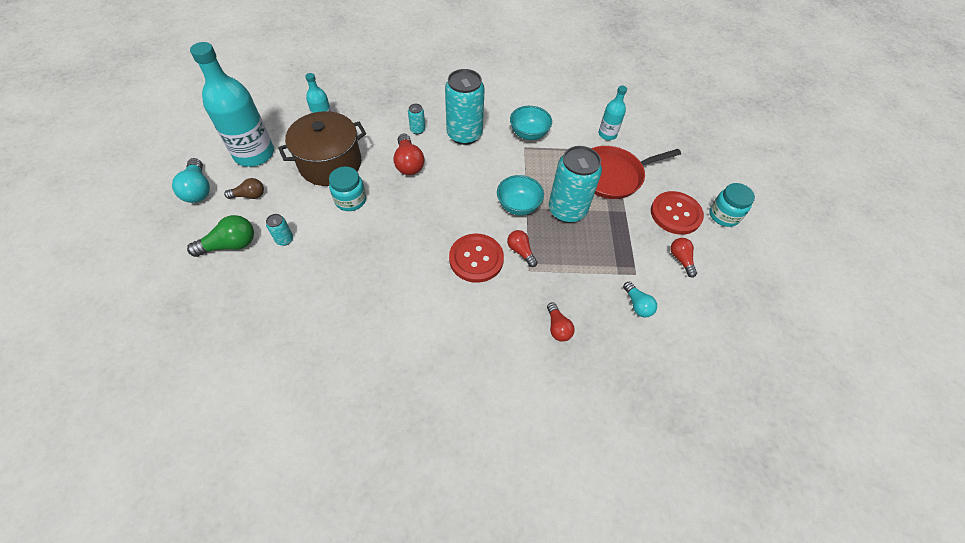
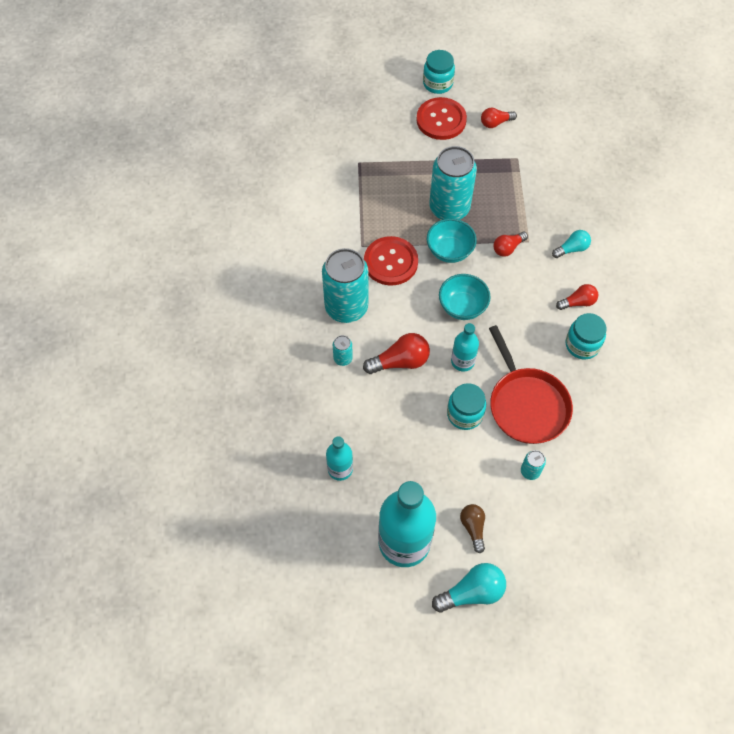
camera: 90 degrees left, 5 degrees up
(230, 245) = (547, 527): green light bulb -> none
(330, 164) = (411, 447): brown pot -> none
(403, 300) = (582, 345): none -> turquoise jar
(476, 259) = (523, 286): red button -> red button (390, 262)
(529, 134) = (339, 242): turquoise bowl -> turquoise bowl (462, 307)
(557, 327) = (585, 219): red light bulb -> red light bulb (578, 302)
(607, 134) = (333, 167): turquoise bottle -> turquoise bottle (462, 361)
(612, 176) = (396, 167): red pan -> red pan (527, 405)
(637, 305) = (550, 160): turquoise light bulb -> turquoise light bulb (572, 249)

